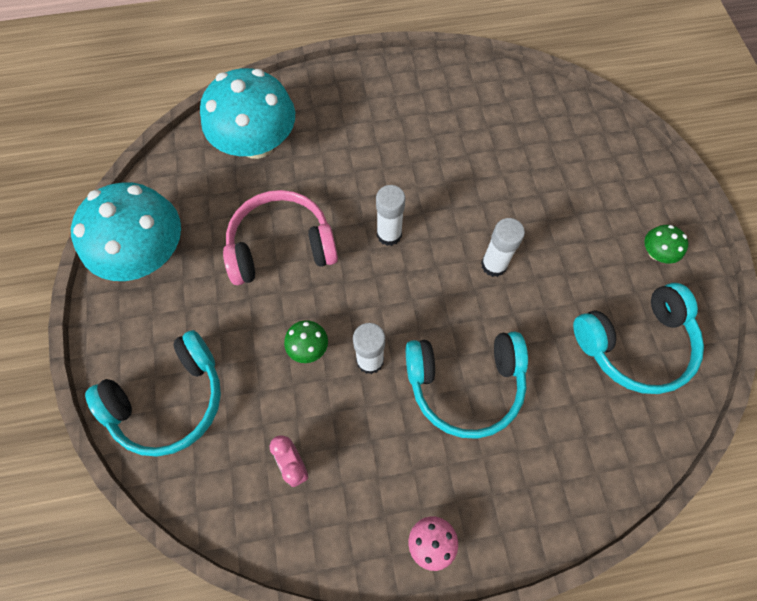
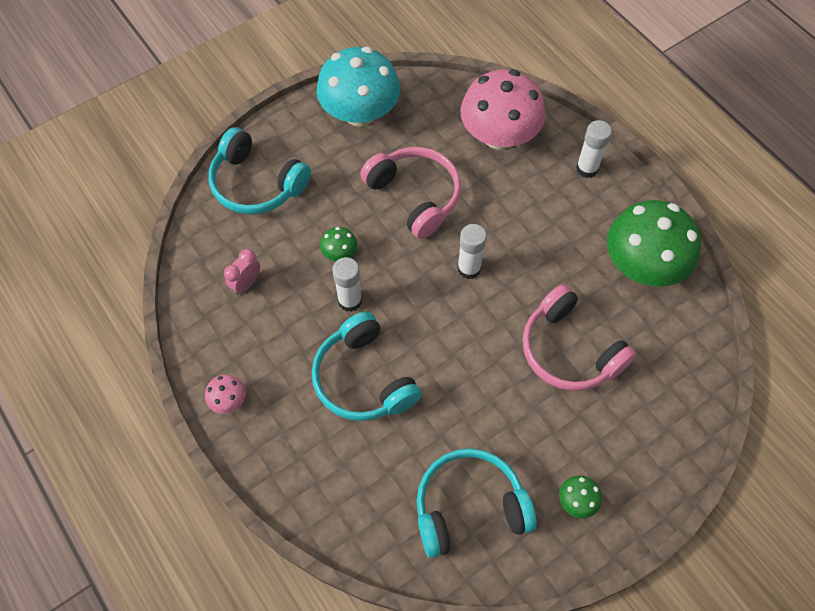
camera: 65 degrees right, 5 degrees down
(257, 143) = (499, 135): turquoise mushroom -> pink mushroom
(455, 99) = (643, 265): none -> green mushroom
(493, 265) = (485, 361): white glue stick -> white glue stick (587, 168)
(511, 192) = (569, 350): none -> pink headphones
(635, 344) = (469, 507): turquoise headphones -> turquoise headphones turned 120 degrees clockwise

